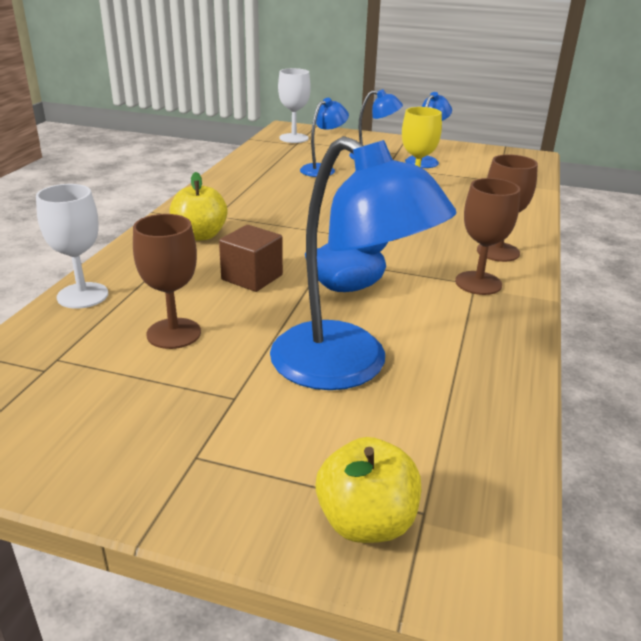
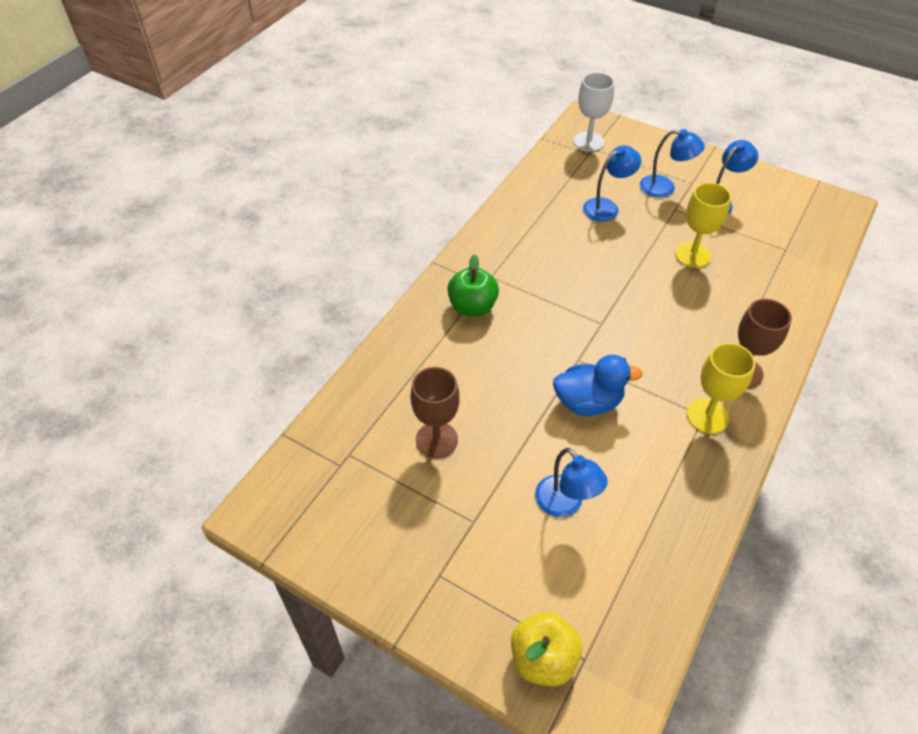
camera: 15 degrees right, 20 degrees up
(82, 295) = (369, 379): white goblet -> none
(200, 235) = (472, 307): yellow apple -> green apple
(252, 277) = (508, 376): brown cube -> none
(347, 367) = (565, 504): blue lamp -> blue lamp, size x0.52
(478, 283) = (707, 416): brown goblet -> yellow goblet

